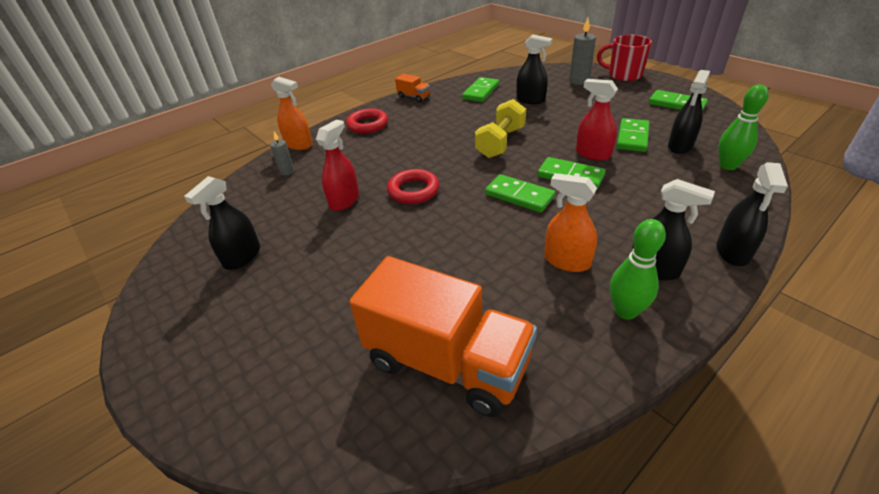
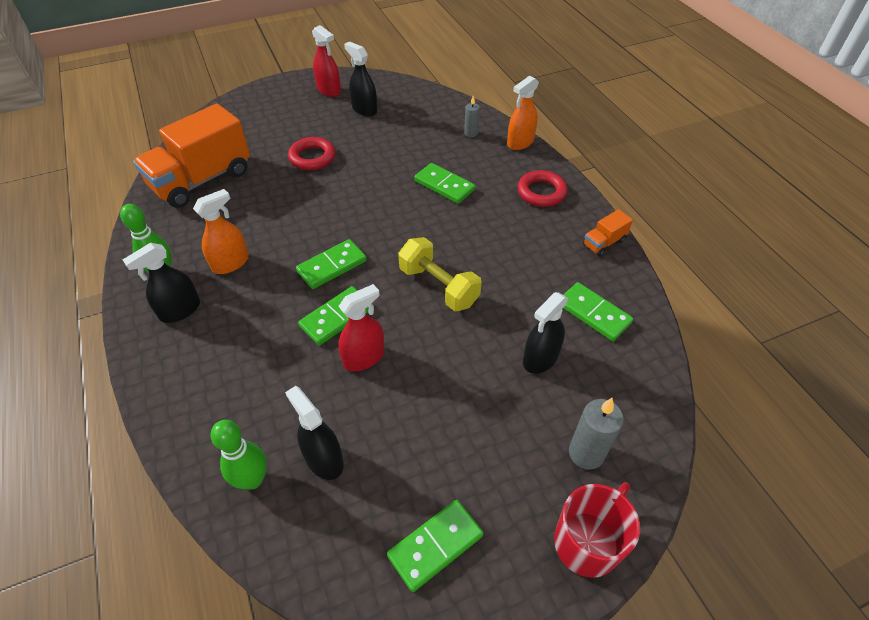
camera: 105 degrees right, 10 degrees up
(344, 201) = (401, 160): red spray bottle -> red spray bottle (329, 90)
(413, 190) = (388, 201): red ring -> red ring (312, 157)
(632, 137) = (375, 419): green domino -> green domino (444, 185)
(733, 252) = (150, 376): black spray bottle -> none

